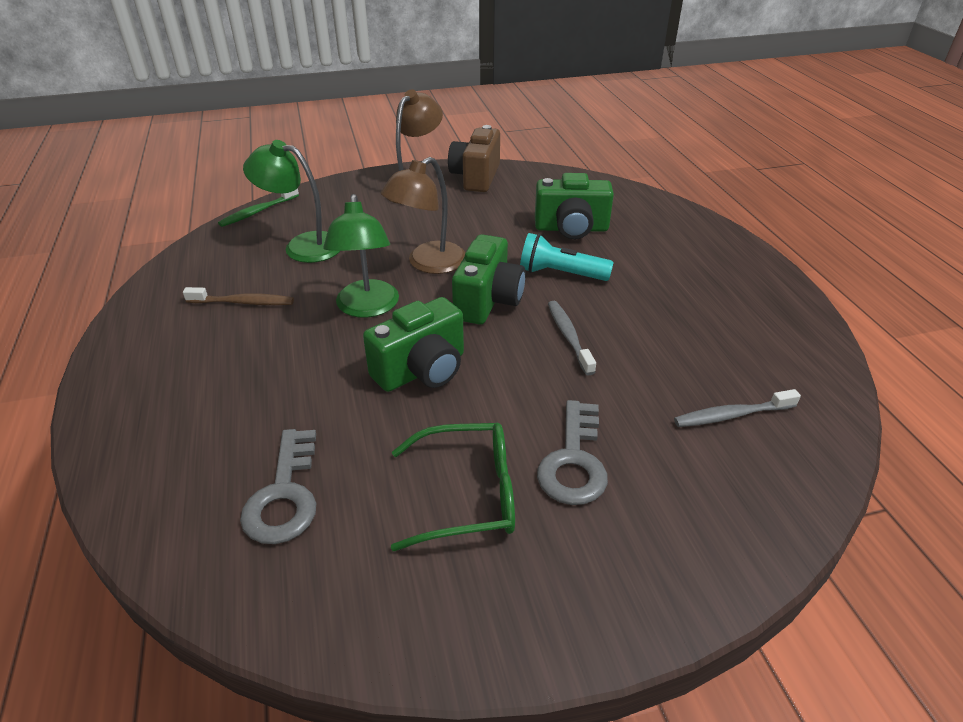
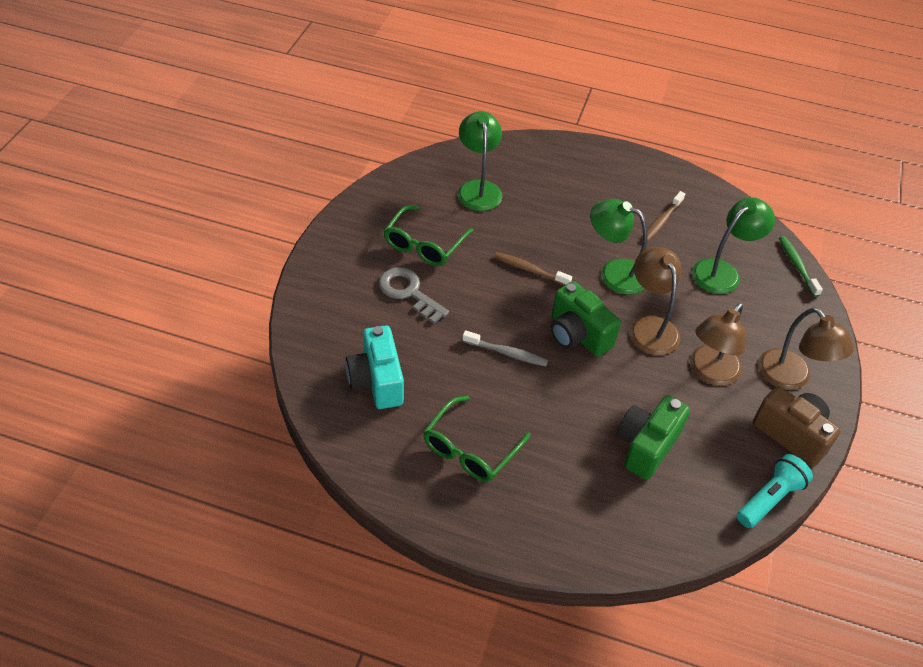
camera: 120 degrees right, 10 degrees up
(284, 495) = (478, 188): grey key -> green lamp
(422, 370) = (529, 270): green camera -> brown toothbrush
(452, 221) = (709, 372): none -> brown lamp
(560, 274) = (582, 395): turquoise flashlight -> turquoise flashlight (769, 498)
(708, 312) = (470, 449): none -> green glasses
(731, 415) = (377, 381): grey toothbrush -> turquoise camera

